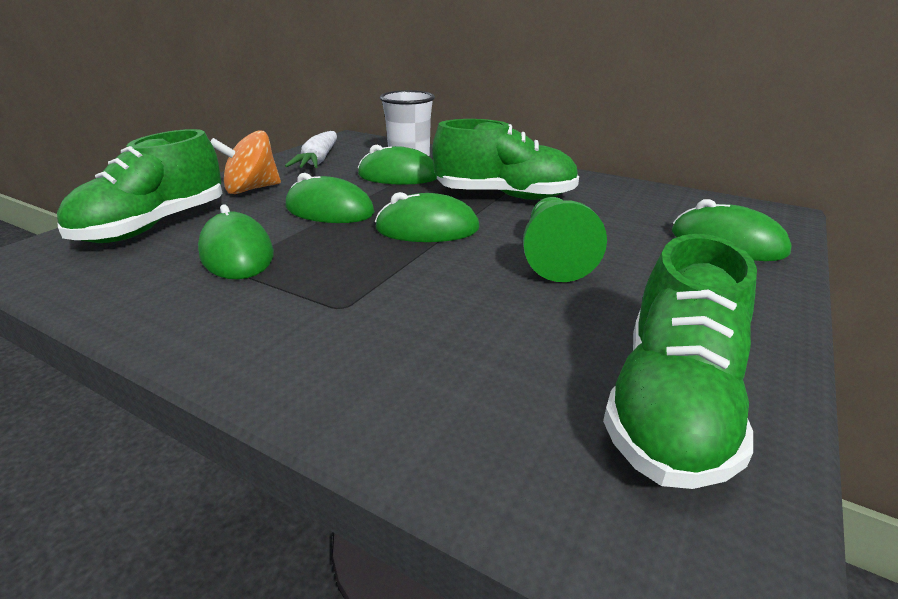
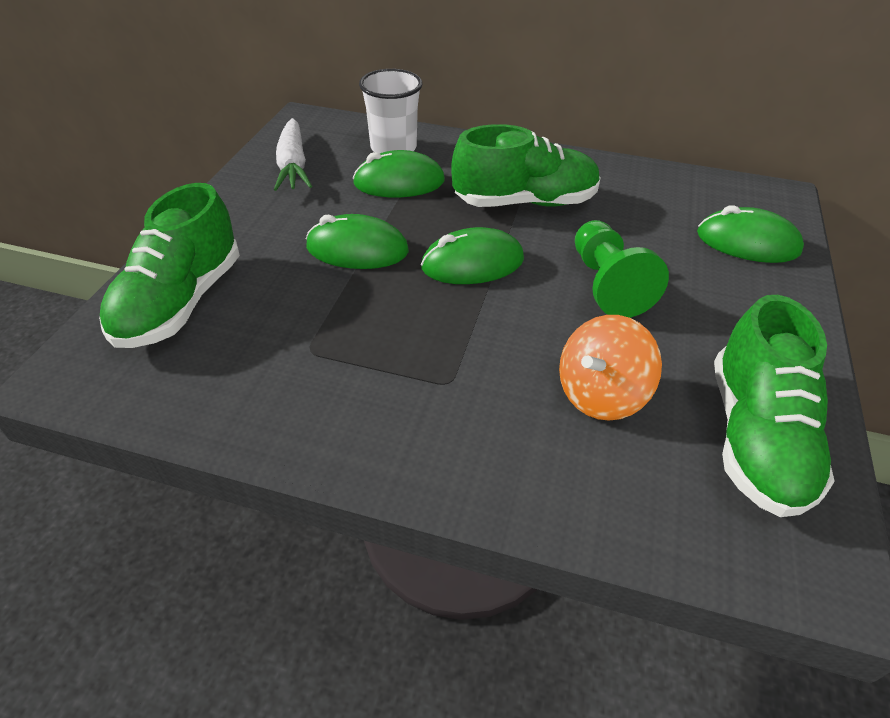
camera: 15 degrees left, 15 degrees up
(237, 254) = (302, 330): green mouse -> none
(252, 189) = (249, 226): orange spinning top -> orange spinning top (600, 394)

